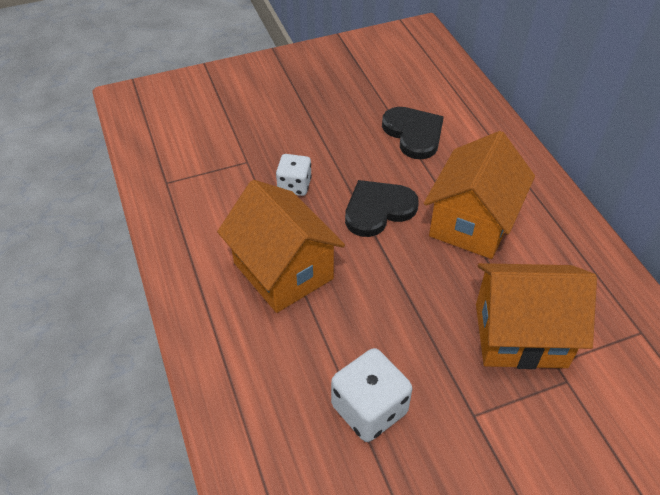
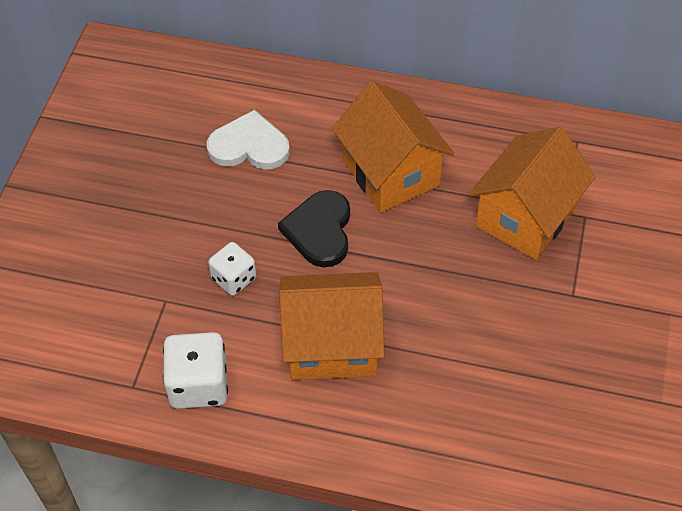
camera: 55 degrees left, 5 degrees up
(369, 409) = (520, 361): white dice -> white dice (199, 385)
(413, 134) = (249, 146): black heart -> white heart

